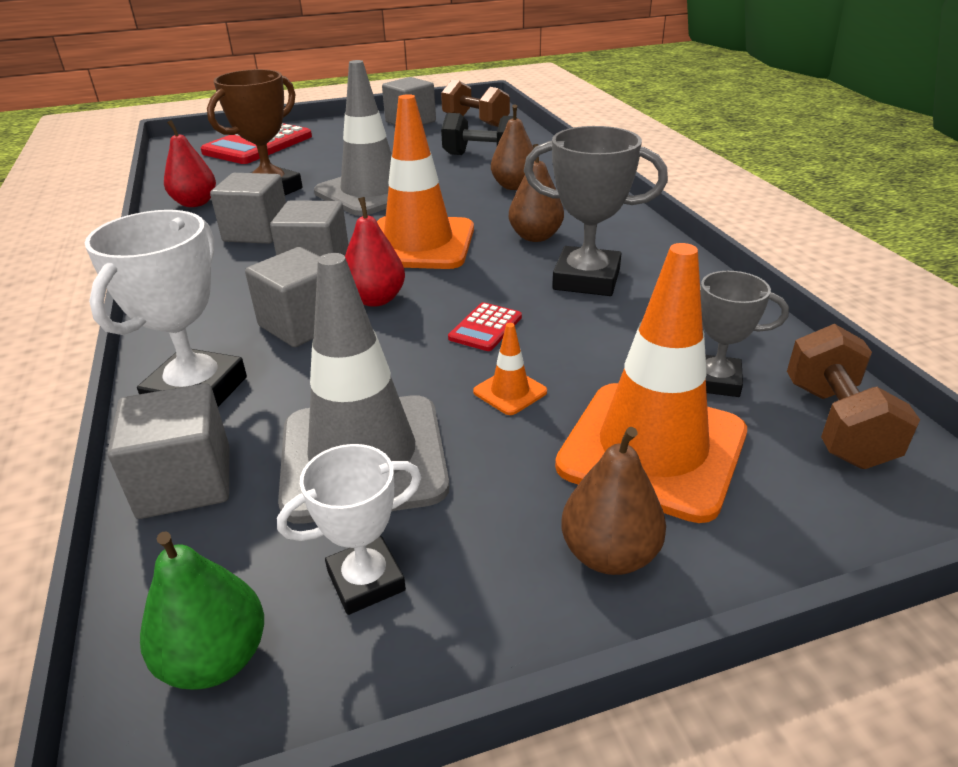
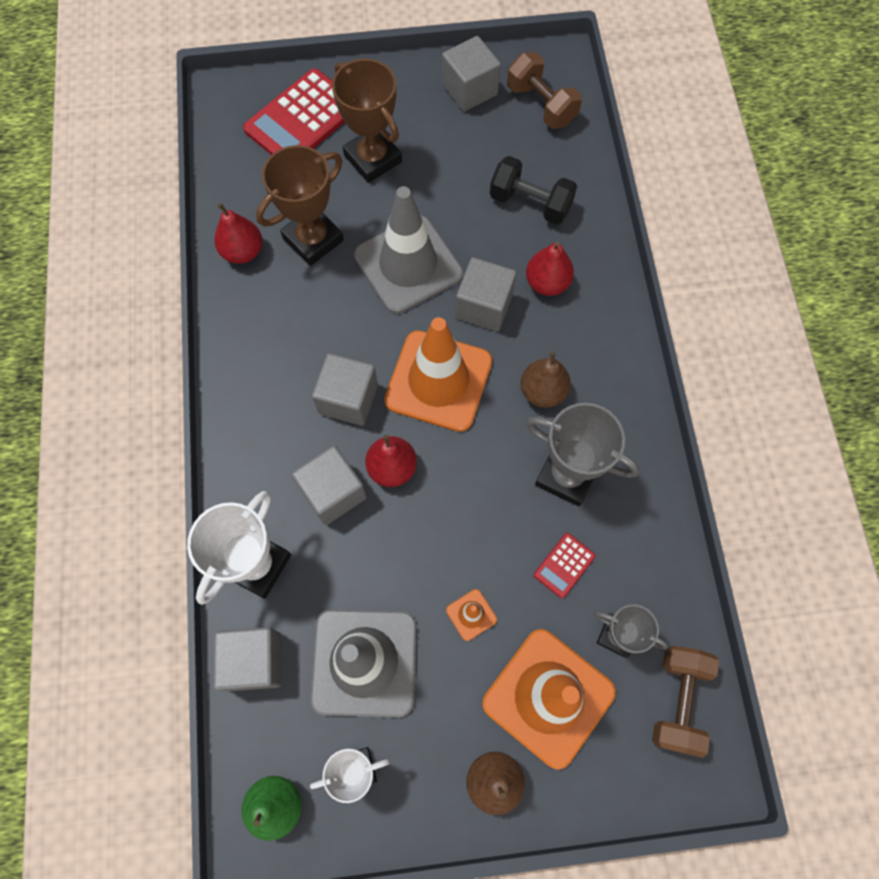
camera: 10 degrees right, 35 degrees up
(256, 232) = (299, 326): grey cube -> grey cube (484, 306)
(327, 153) = (373, 159): none -> brown trophy
(485, 328) = (470, 529): red calculator -> red calculator (564, 565)
(514, 186) = (547, 283): brown pear -> red pear

